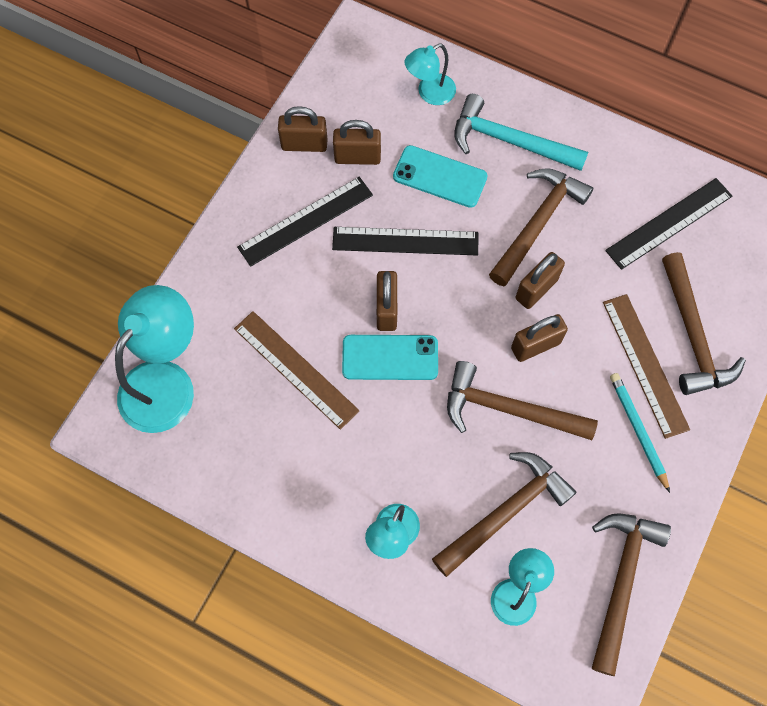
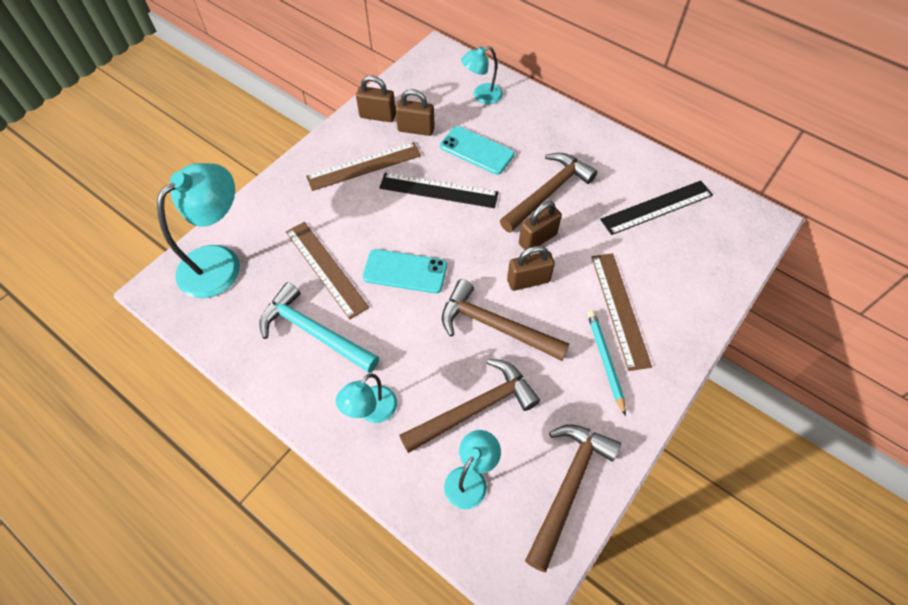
camera: 10 degrees right, 10 degrees down
(305, 221) = (364, 166): black ruler -> brown ruler
(386, 309) = (411, 236): brown padlock -> none
(509, 141) = (537, 134): turquoise hammer -> turquoise hammer (314, 332)
(692, 335) = (665, 292): brown hammer -> none

